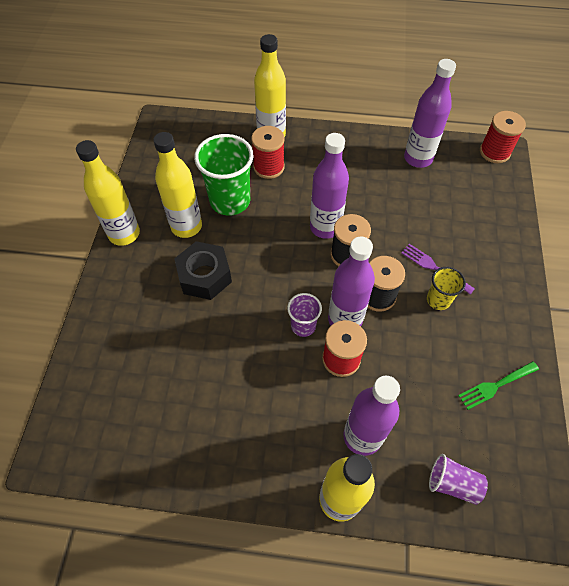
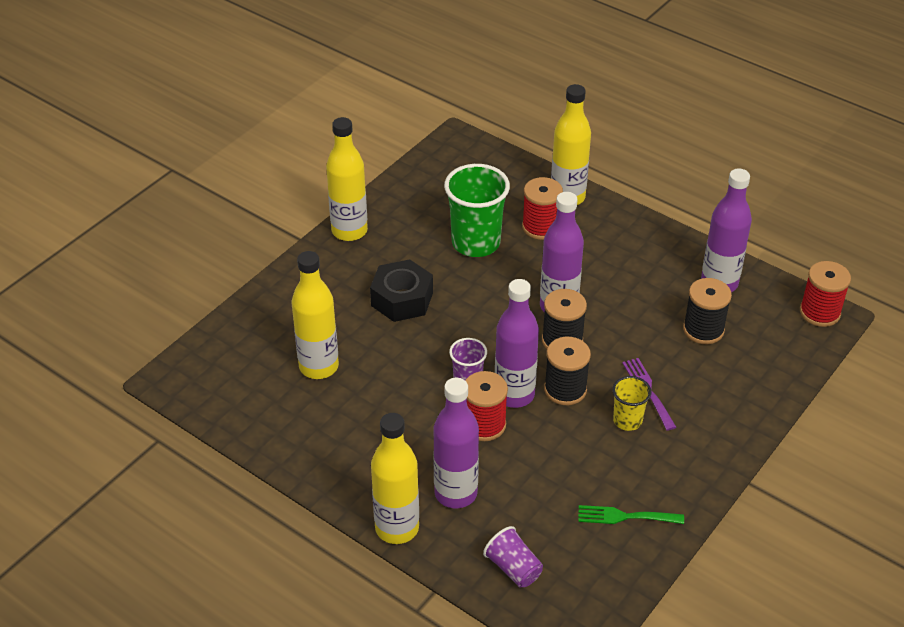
camera: 30 degrees right, 15 degrees down
(186, 226) = (415, 248): yellow bottle -> yellow bottle (319, 366)
(434, 199) = (703, 330): none -> black spool

